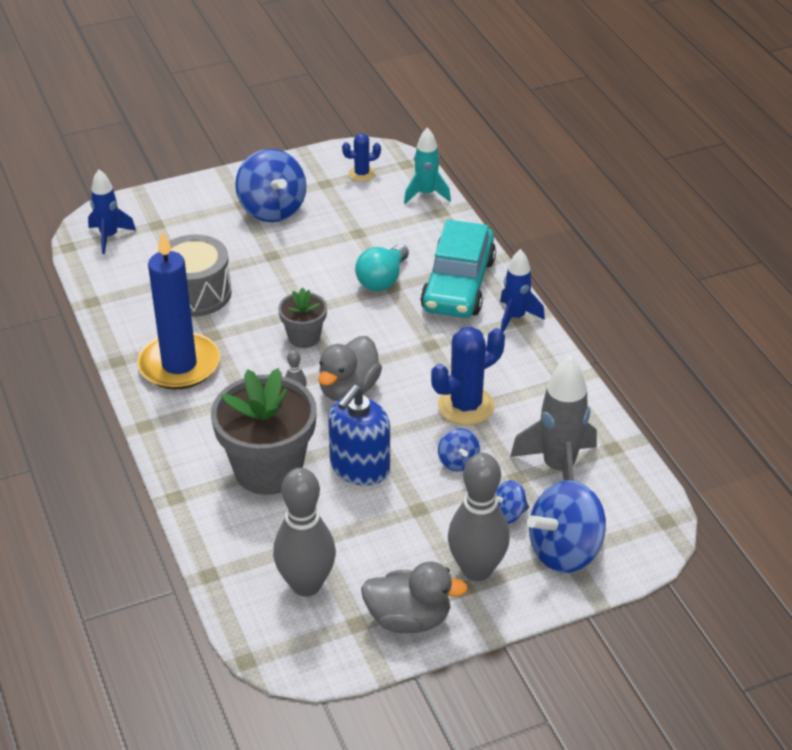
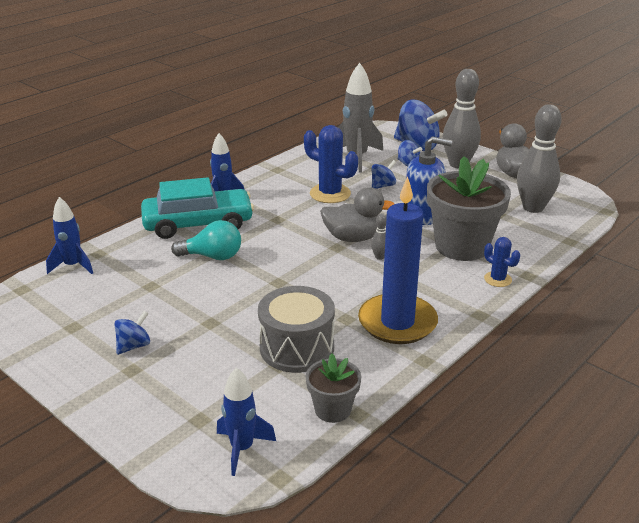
camera: 115 degrees left, 10 degrees down
(272, 209) = (134, 346): blue spinning top -> blue spinning top, size x0.50
(304, 337) = (311, 272): grey flower pot -> grey flower pot (333, 409)
(362, 174) = (48, 309): blue cactus -> blue cactus (497, 279)
(426, 194) = (73, 266): turquoise rocket -> blue rocket

